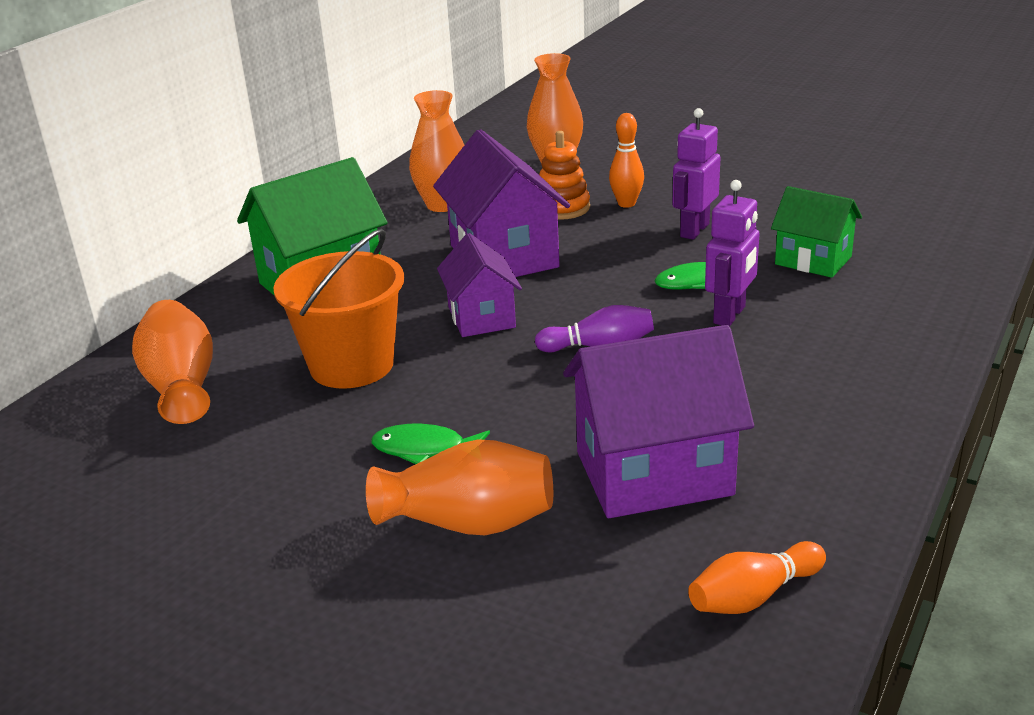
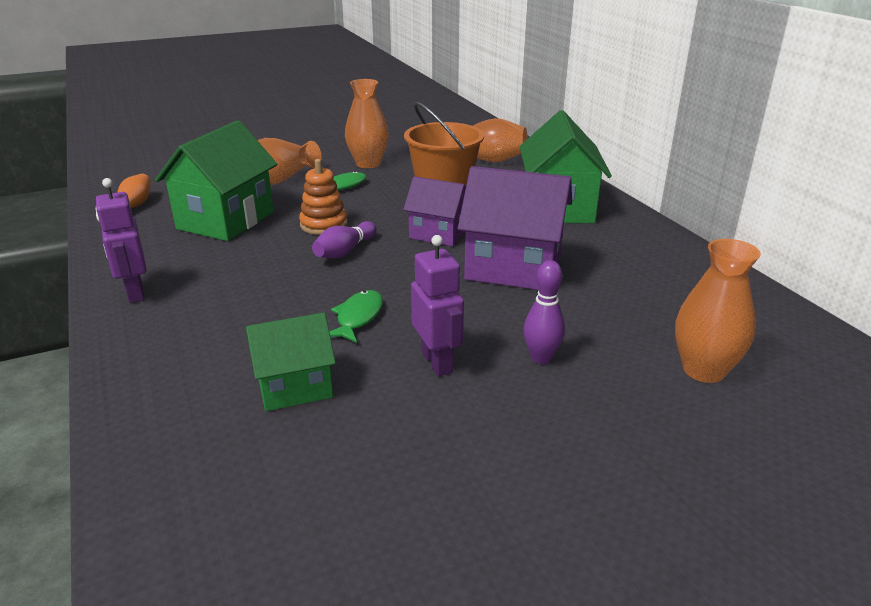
camera: 125 degrees right, 0 degrees up
(443, 205) = (648, 279): orange vase -> orange vase (368, 164)
(562, 208) = (573, 324): orange stacking toy -> orange stacking toy (323, 225)
(626, 204) = (541, 358): orange bowling pin -> purple bowling pin
(653, 473) = (226, 220): purple house -> green house
(730, 315) = (296, 306): purple robot -> purple robot (135, 293)

